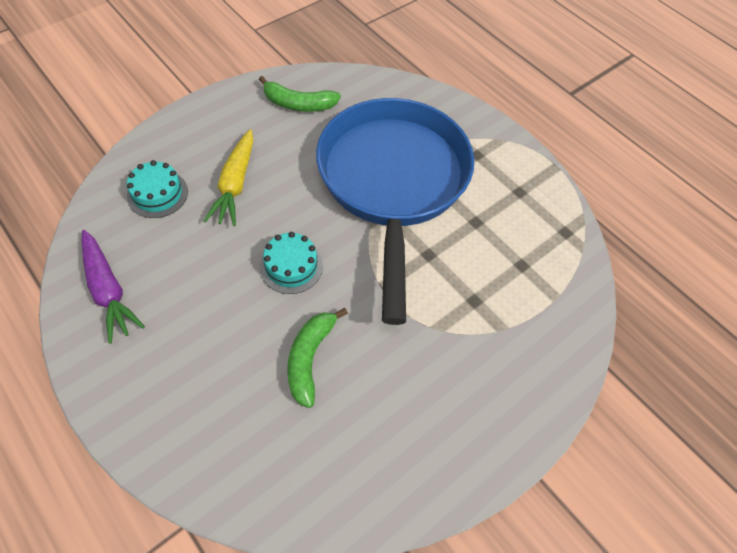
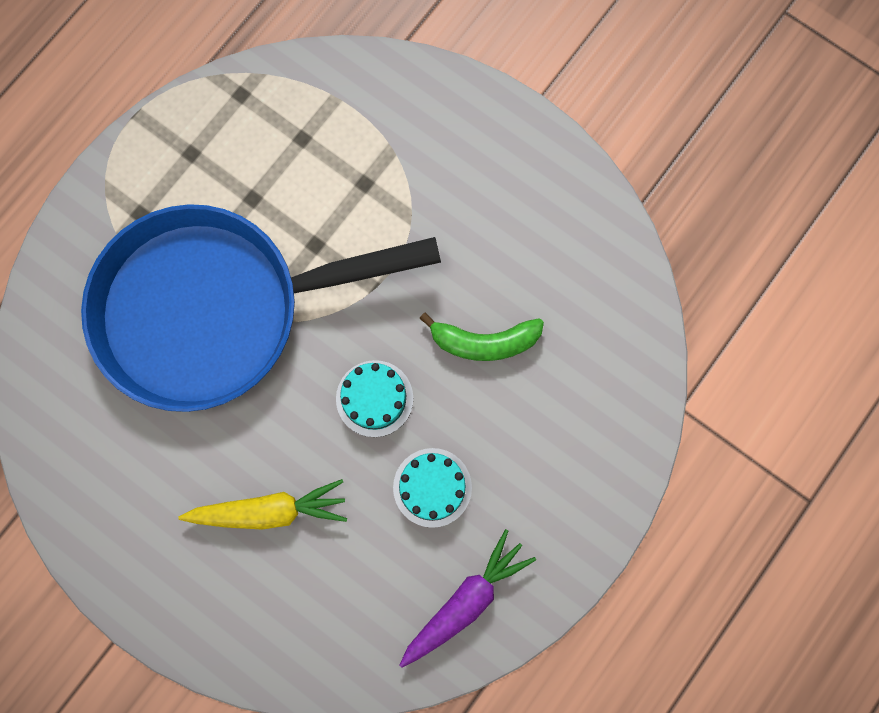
camera: 100 degrees left, 20 degrees up
(157, 194) = (311, 606): turquoise cake -> turquoise cake (432, 487)
(298, 104) = (101, 474): green banana -> none

